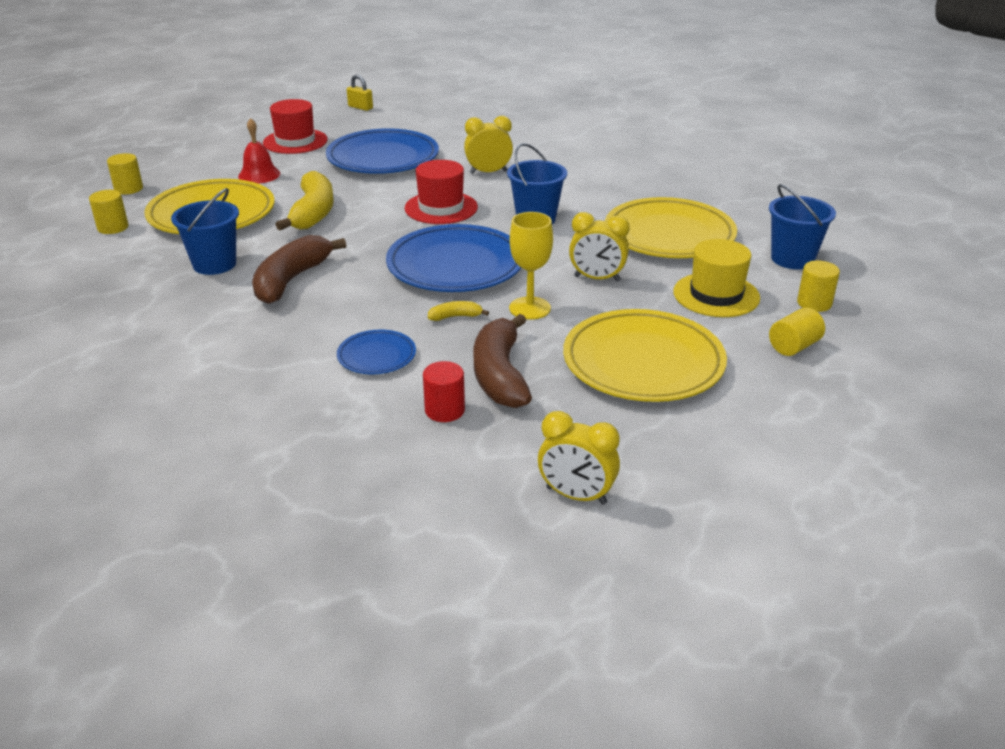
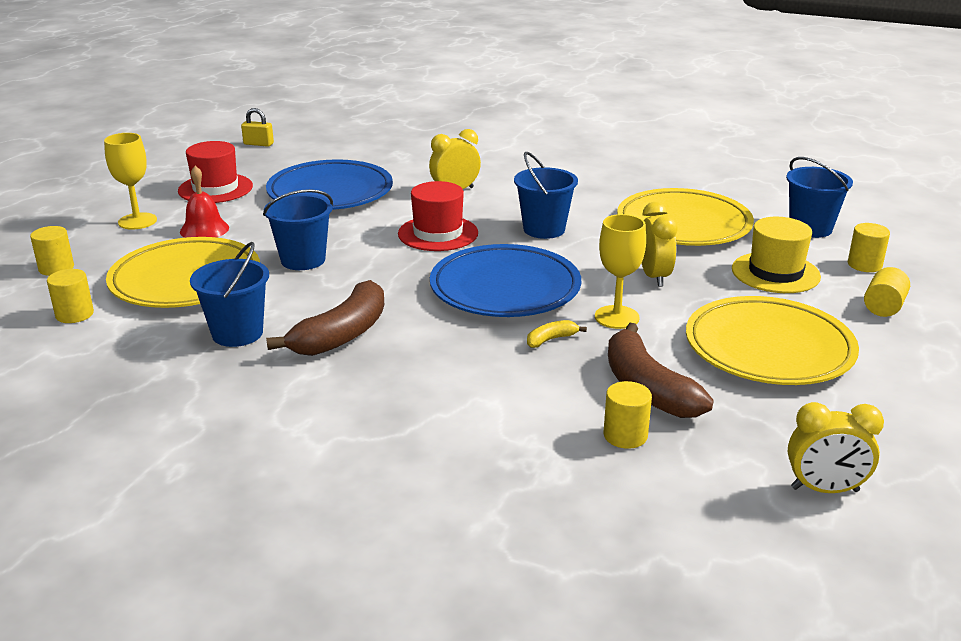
camera: 20 degrees left, 5 degrees down
(215, 160) = (137, 221): none -> yellow goblet
(291, 280) = (342, 334): brown banana -> brown banana turned 150 degrees counterclockwise
(313, 213) = (303, 260): yellow banana -> blue bucket
(376, 356) = (506, 396): blue plate -> none
(444, 410) = (625, 435): red cylinder -> yellow cylinder
(597, 278) = (654, 277): yellow clock -> yellow clock turned 90 degrees counterclockwise

